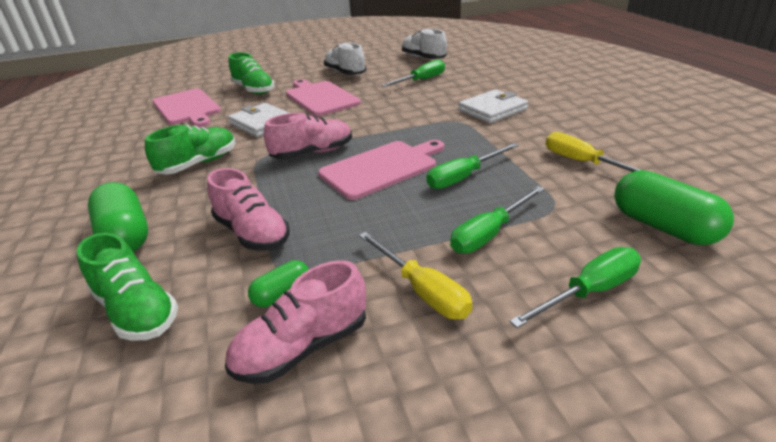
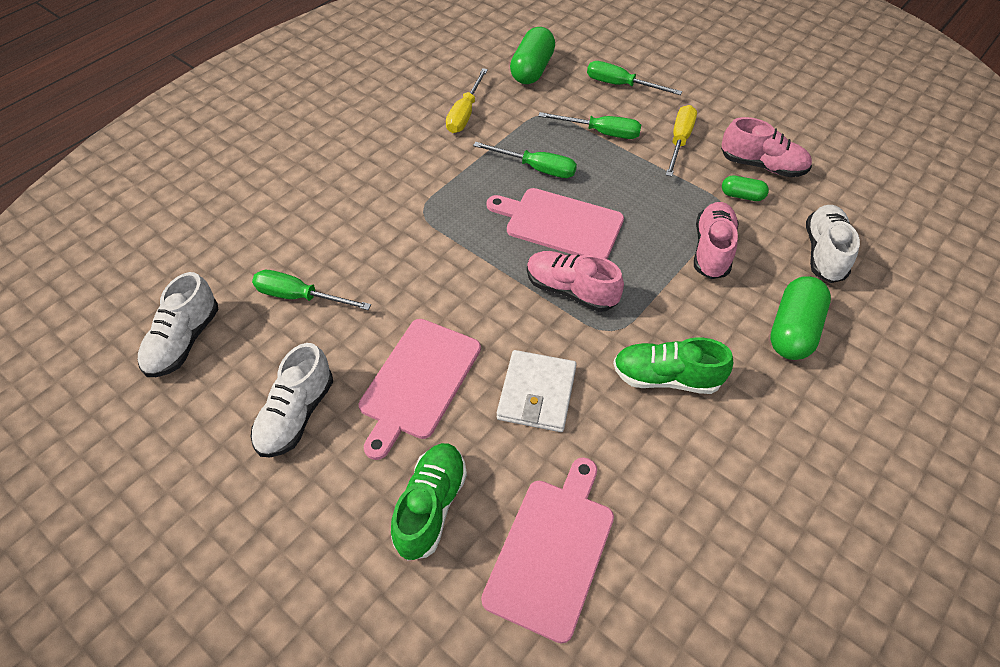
camera: 125 degrees left, 20 degrees up
(137, 311) = (824, 253): green shoe -> white shoe
(492, 110) = (377, 195): white wallet -> none

